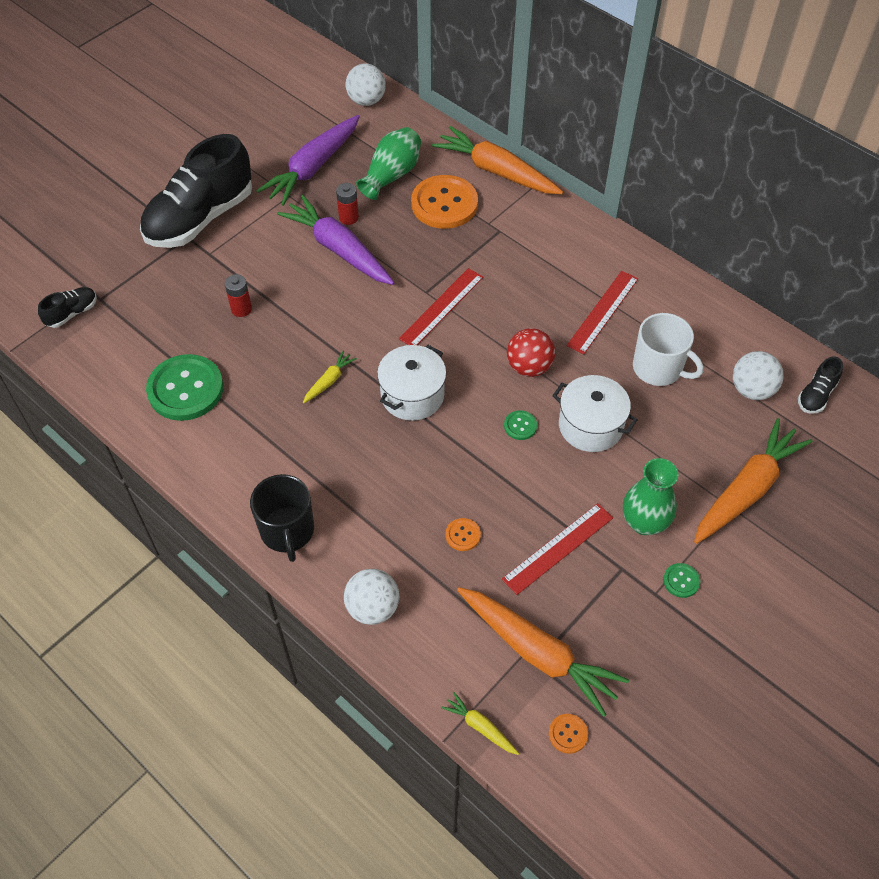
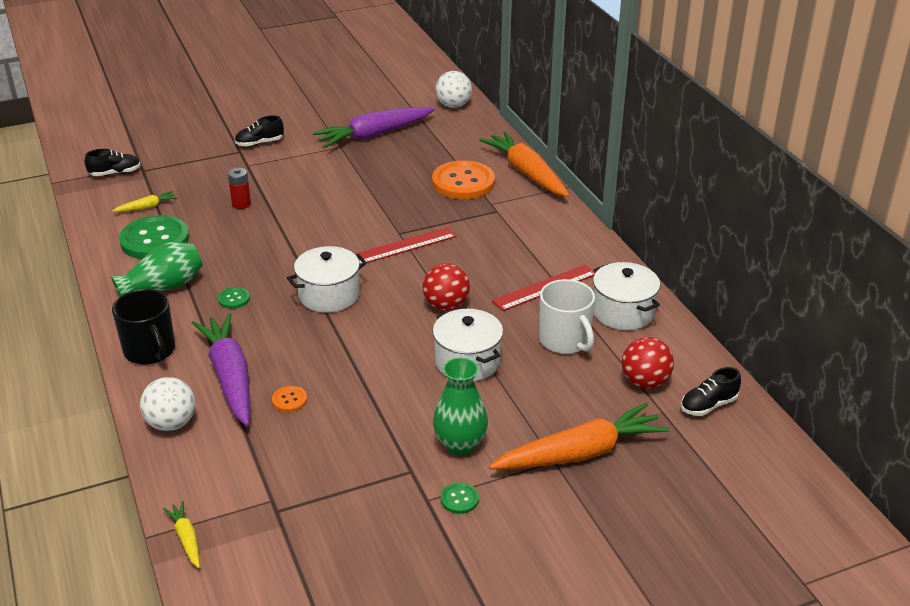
camera: 25 degrees right, 20 degrees down
(200, 218) = (259, 143): black shoe -> black shoe, size x0.43
(287, 531) = (150, 351): black mug -> black mug turned 45 degrees counterclockwise
(329, 381) = (269, 266): yellow carrot -> yellow carrot (146, 207)
(339, 249) = (350, 188): purple carrot -> purple carrot (230, 377)
(348, 218) = (376, 171): red battery -> none
(392, 175) = (434, 154): green vase -> green vase (164, 287)
(520, 426) = (404, 342): green button -> green button (234, 299)
(537, 652) = (282, 504): orange carrot -> none
(558, 548) = (365, 437): red ruler -> none
(568, 734) = (258, 574): orange button -> none
(687, 316) = (623, 312): none -> white pot
(752, 390) = (645, 382): white ball -> red ball

